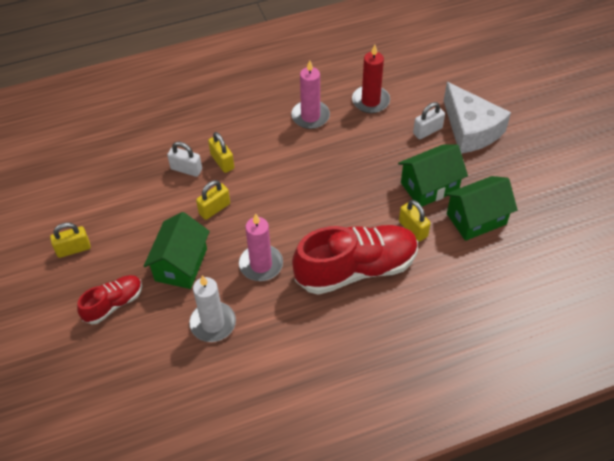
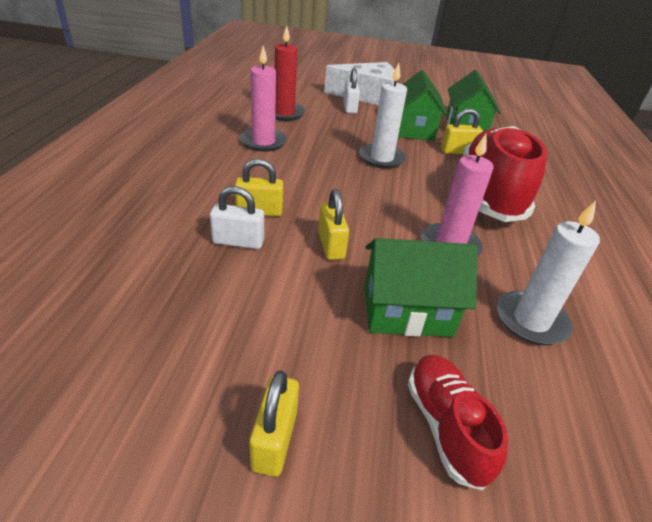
camera: 65 degrees left, 15 degrees down
(181, 264) = (407, 311): green house -> green house turned 45 degrees counterclockwise
(186, 169) = (238, 242): white padlock -> white padlock turned 45 degrees clockwise
(350, 188) = (381, 158): none -> white candle

